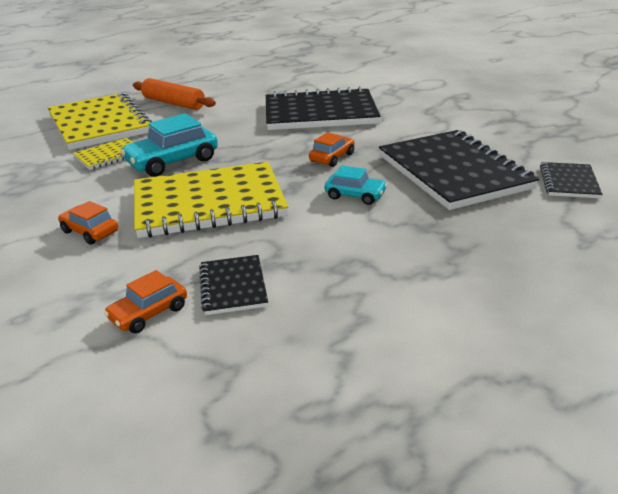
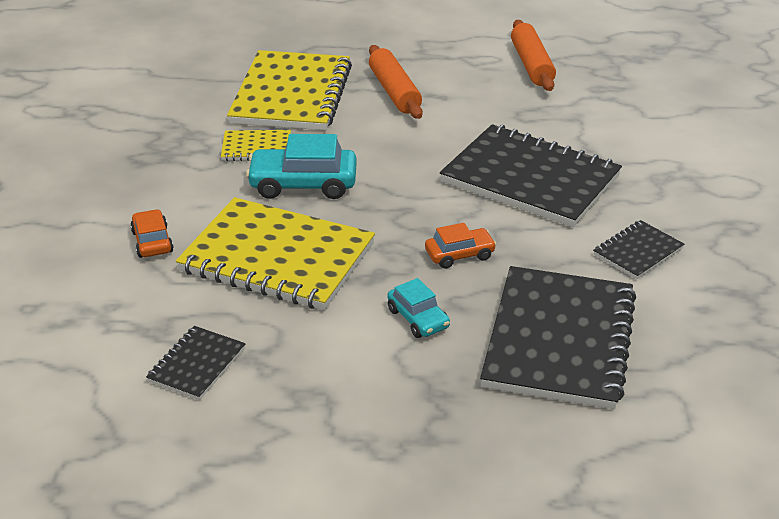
camera: 35 degrees right, 5 degrees up
(149, 313) = (113, 355): orange car -> none
(245, 71) = (531, 65): none -> orange rolling pin
(569, 182) = (668, 422): black notebook -> black notebook (637, 252)

